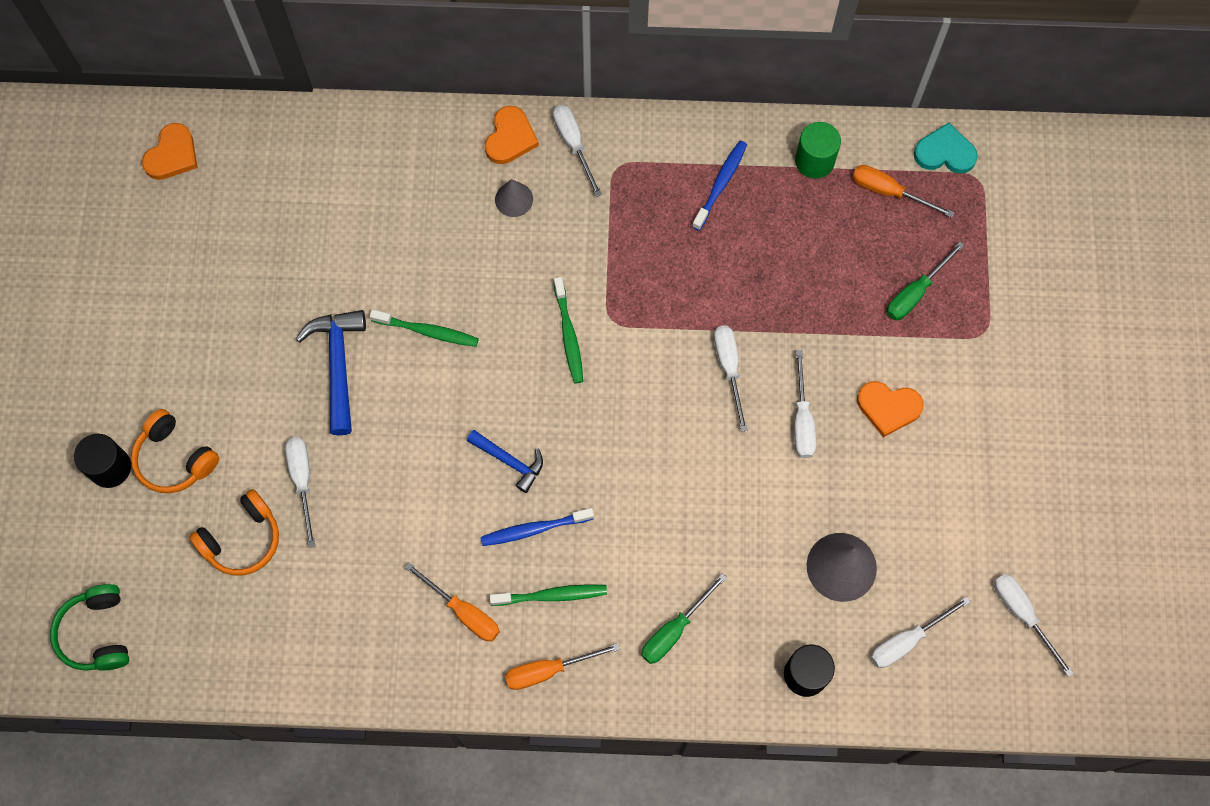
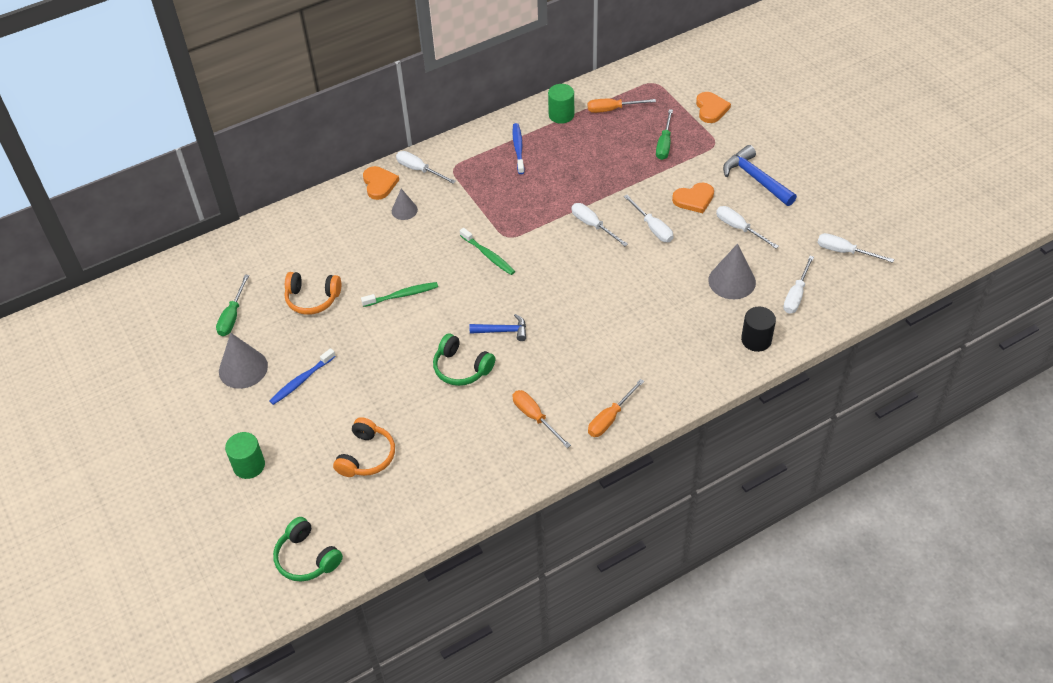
camera: 30 degrees left, 20 degrees down
(110, 467) = (249, 465): black cylinder -> green cylinder
(172, 155) = (171, 289): orange heart -> orange heart (711, 109)
(175, 459) = (289, 438): orange headphones -> orange headphones (312, 299)
(183, 325) = (243, 368): none -> grey cone
(303, 481) = (382, 406): white screwdriver -> white screwdriver (739, 228)
(338, 365) = (359, 338): blue hammer -> blue hammer (755, 178)
(426, 485) = (461, 368): none -> green headphones
(463, 611) = (535, 417): orange screwdriver -> orange screwdriver turned 135 degrees counterclockwise
(534, 529) = (544, 355): blue toothbrush -> blue toothbrush (301, 381)
(552, 595) = (581, 381): green toothbrush -> none
(674, 629) = (666, 359): green screwdriver -> green screwdriver (232, 316)
(945, 152) = (627, 80): turquoise heart -> none

